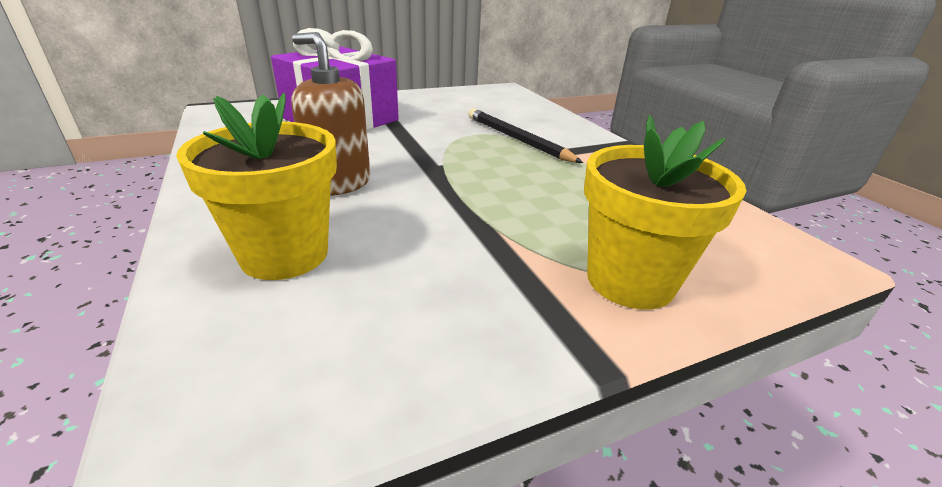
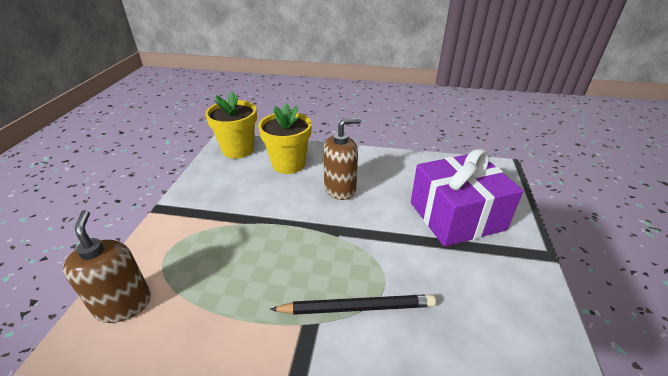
camera: 125 degrees right, 5 degrees up
(630, 281) = (169, 243): yellow flower pot -> yellow flower pot (238, 150)
(735, 254) = (123, 304): none -> brown soap dispenser

